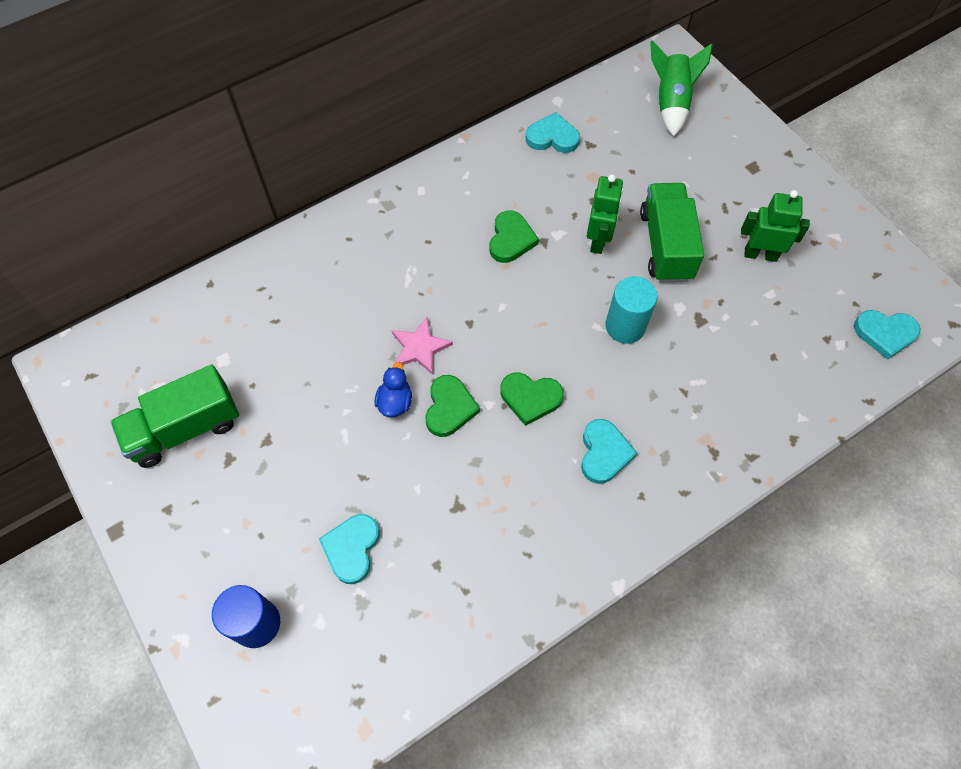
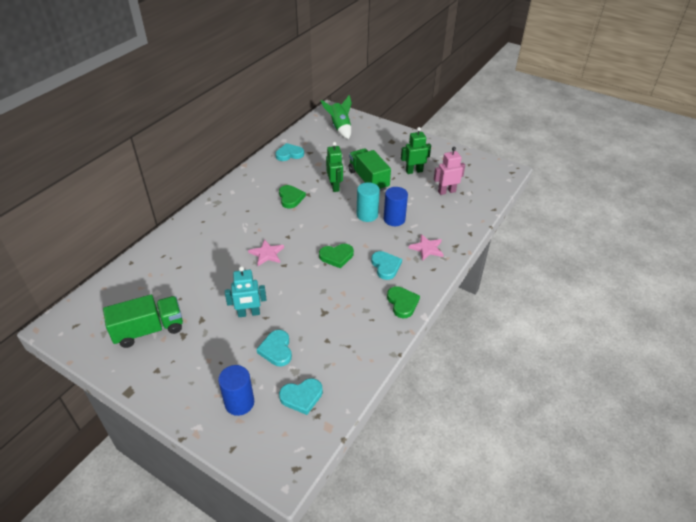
camera: 25 degrees left, 20 degrees down
(185, 428) = (149, 330): green truck -> green truck turned 150 degrees counterclockwise
(341, 458) = (249, 313): none -> turquoise robot
(395, 402) = (266, 280): blue duck -> none
(449, 408) = (297, 273): green heart -> green heart (402, 303)
(668, 354) = (394, 219): none -> blue cylinder
(695, 443) = (427, 248): none -> pink star
(798, 325) = (446, 191): none -> pink robot
(885, 334) = (485, 183): turquoise heart -> turquoise heart (301, 397)

